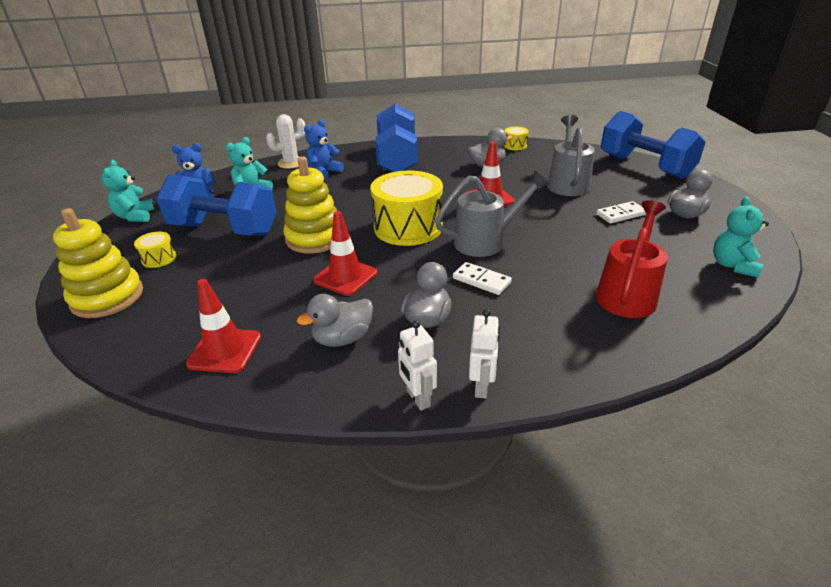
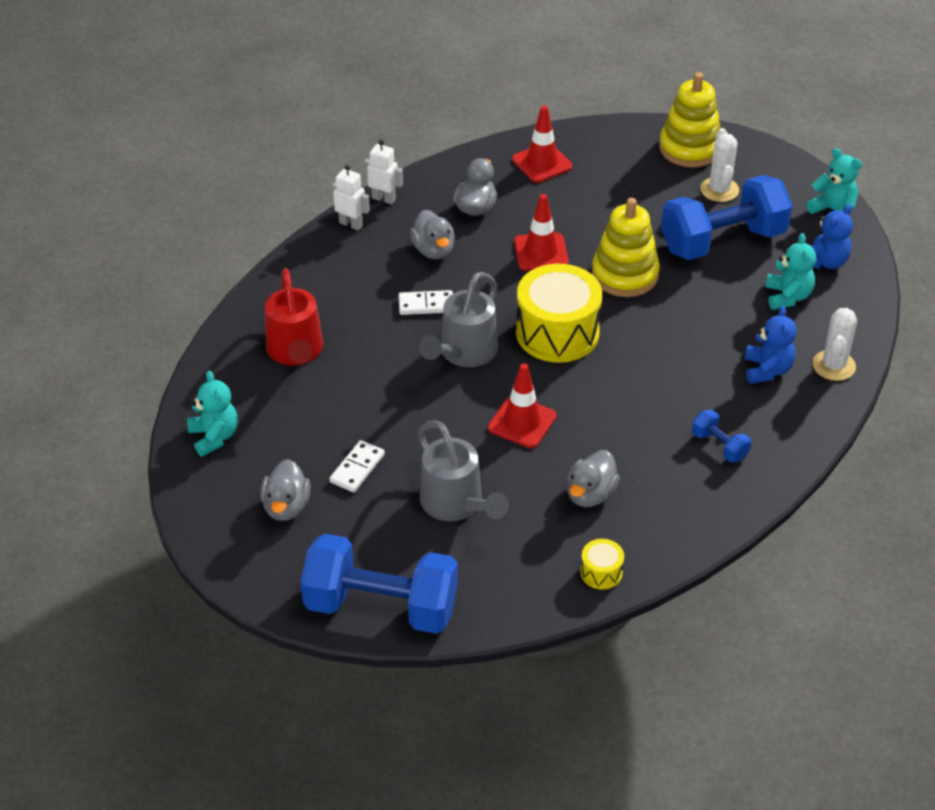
camera: 140 degrees right, 10 degrees up
(159, 258) = (719, 190): yellow drum -> white cactus
(397, 159) = (719, 446): blue dumbbell -> blue dumbbell, size x0.43
(482, 387) = (351, 224): white robot -> white robot turned 150 degrees clockwise

